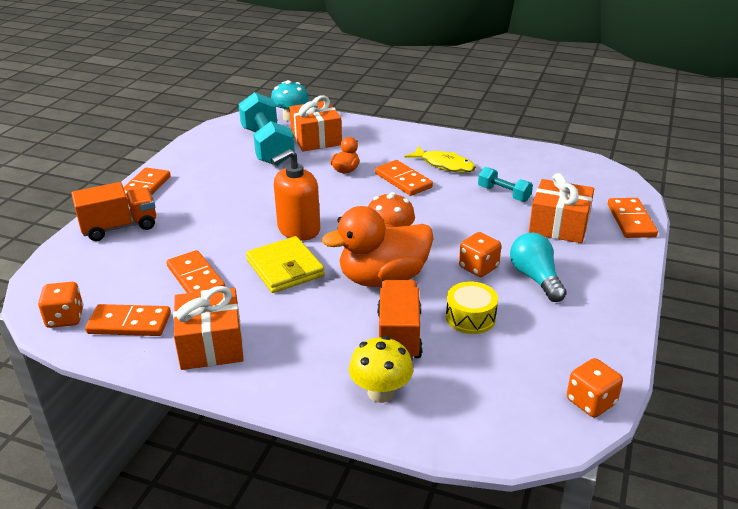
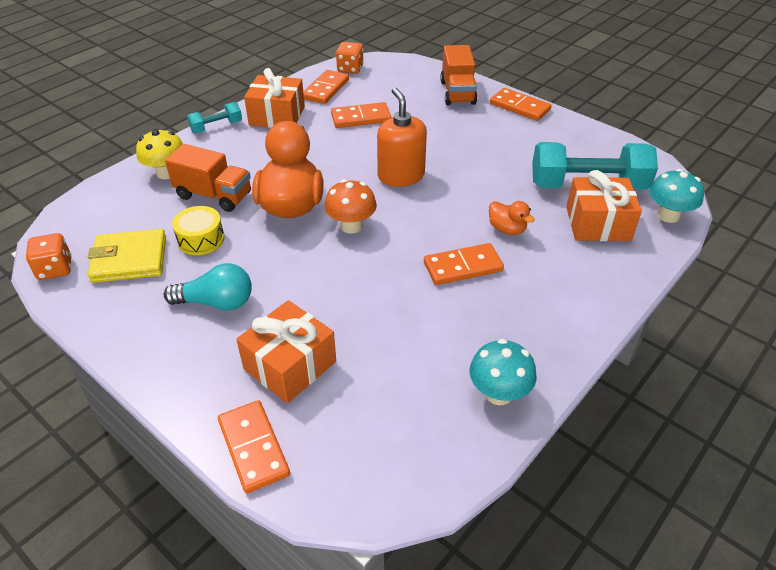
camera: 110 degrees right, 10 degrees up
(285, 268) = (344, 159): yellow wallet -> yellow wallet (129, 259)
(444, 165) = (487, 314): yellow fish -> none
(478, 267) = (263, 269): orange dice -> none
(504, 194) = (388, 344): turquoise dumbbell -> turquoise dumbbell (216, 127)
(506, 153) = (498, 393): none -> turquoise mushroom
(631, 220) = (253, 448): orange domino -> orange domino turned 45 degrees clockwise

